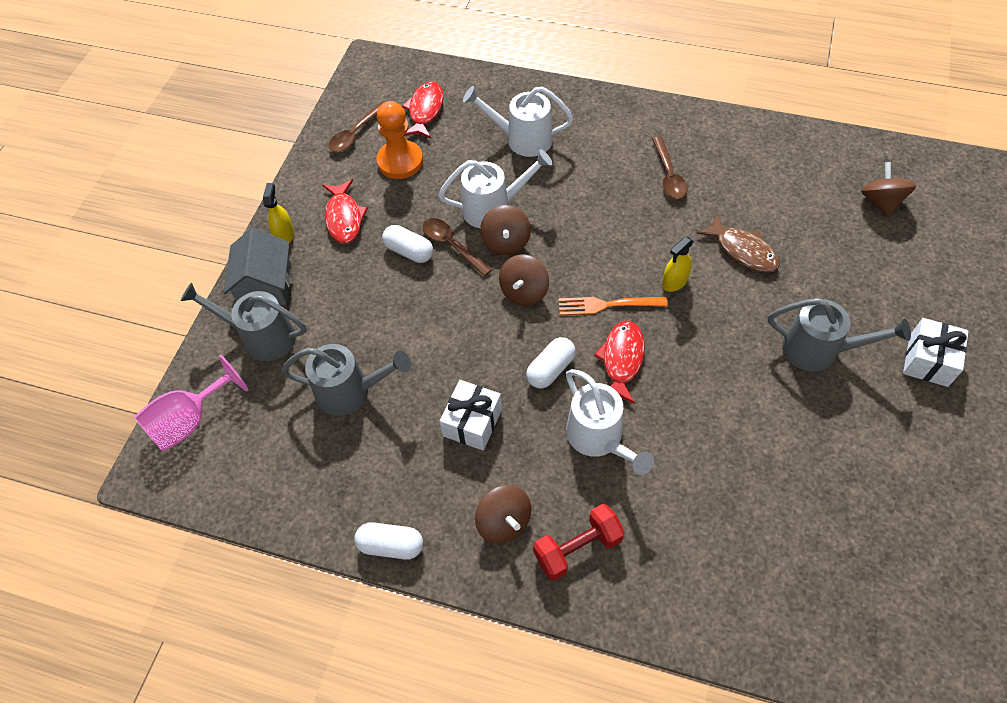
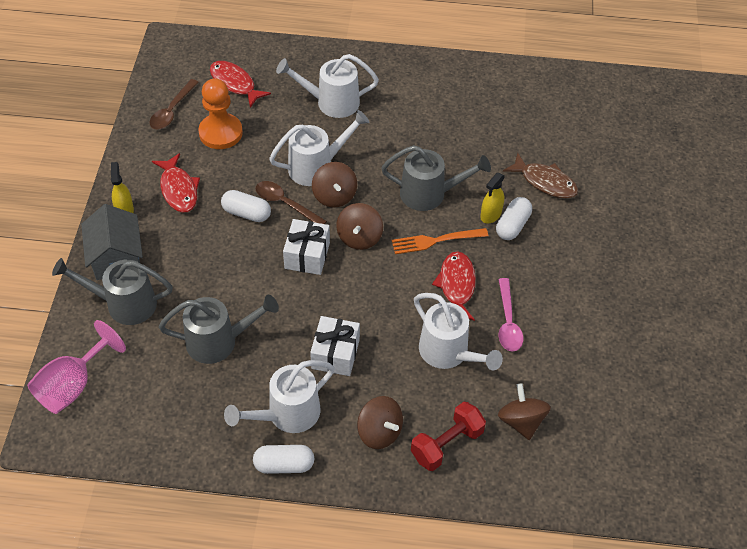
camera: 15 degrees left, 5 degrees down
(405, 486) = (286, 415): none -> white watering can
(425, 110) = (234, 84): red fish -> red fish turned 45 degrees counterclockwise
(550, 369) = (395, 301): white capsule -> white capsule (512, 225)
(669, 175) = (470, 123): brown spoon -> none
(673, 411) = (508, 322): none -> pink spoon
(819, 350) = (622, 258): grey watering can -> grey watering can (430, 194)
(881, 202) = (655, 129): brown spinning top -> brown spinning top (521, 421)
(928, 360) = (711, 256): white gift -> white gift (307, 255)

